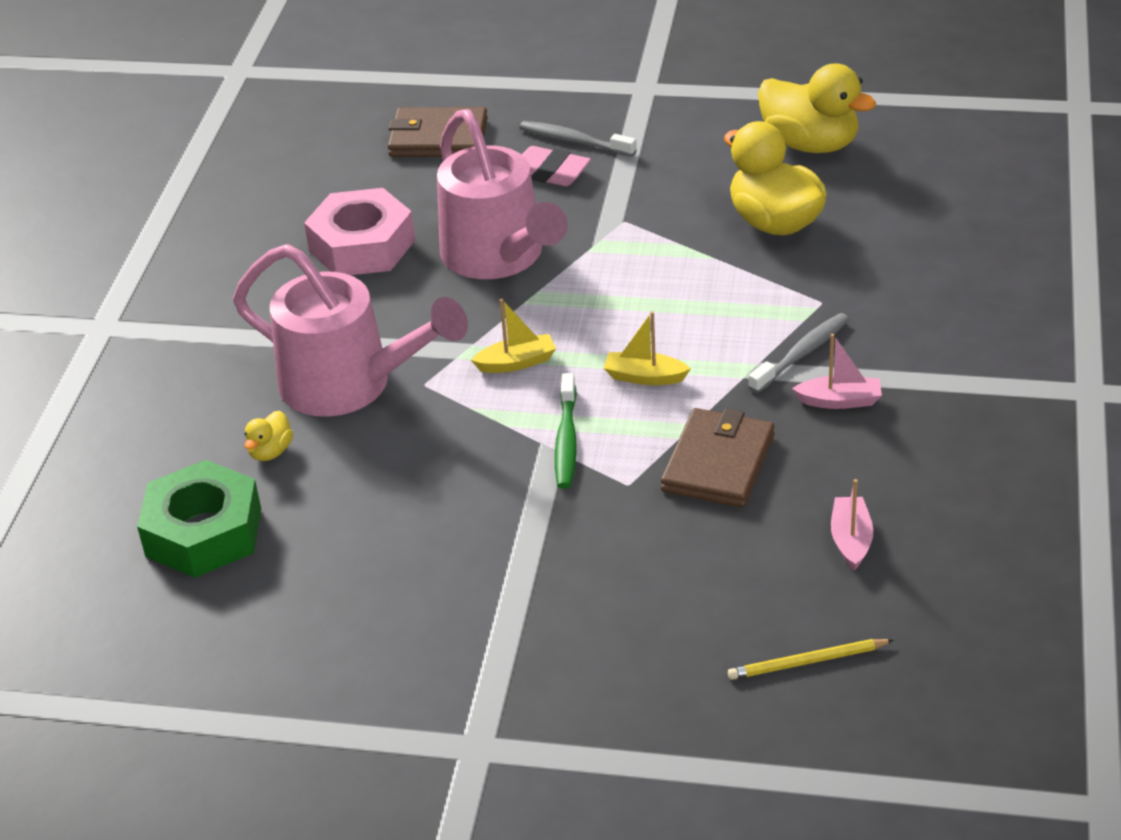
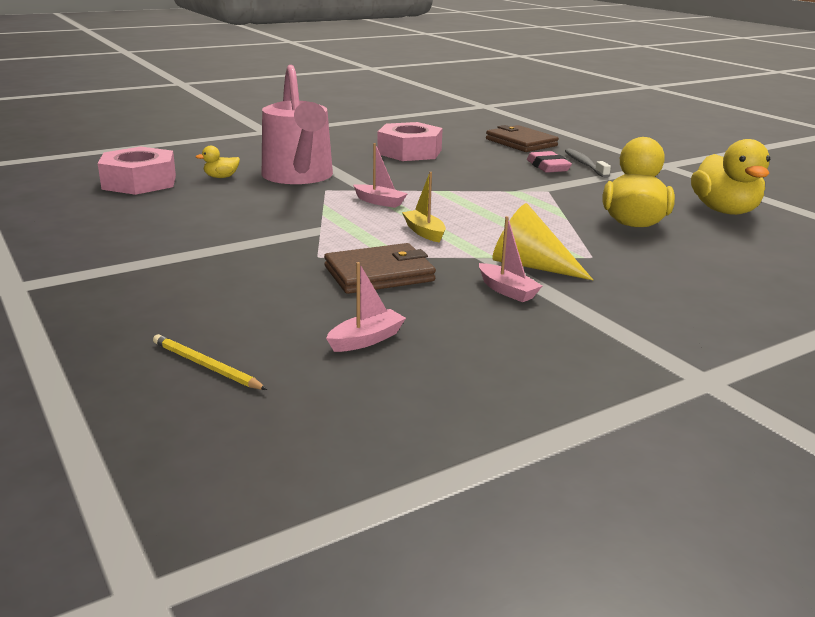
camera: 45 degrees right, 15 degrees down
(204, 532) = (139, 182): green nut -> pink nut
(499, 258) = (457, 176): pink watering can -> none
(517, 362) = (379, 202): yellow boat -> pink boat
(566, 440) = (332, 230): green toothbrush -> none
(802, 354) = (530, 266): grey toothbrush -> yellow cone

